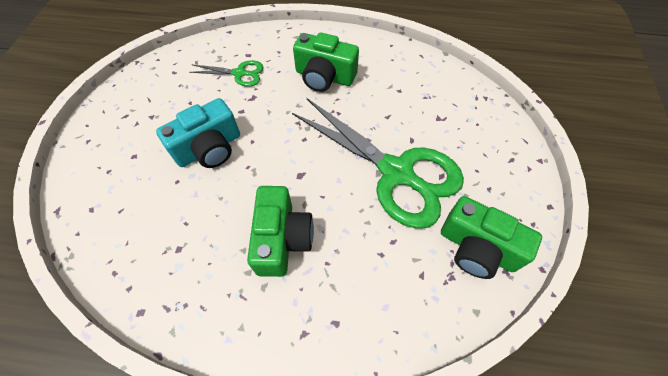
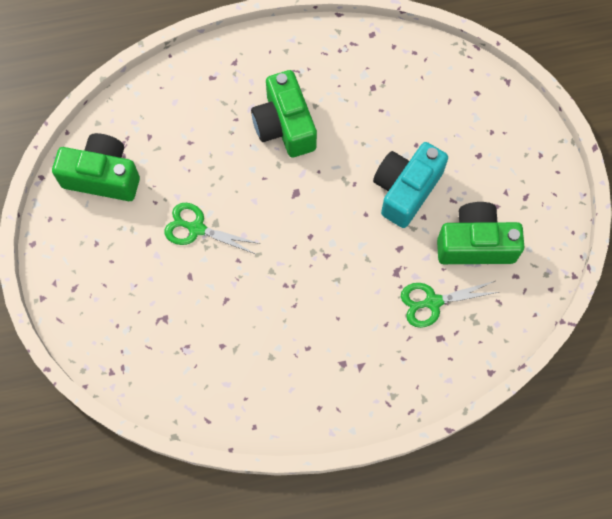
camera: 160 degrees right, 10 degrees up
(324, 77) = (323, 335): green camera -> green camera (475, 244)
(396, 173) = (196, 228): green scissors -> green scissors, size x0.45

